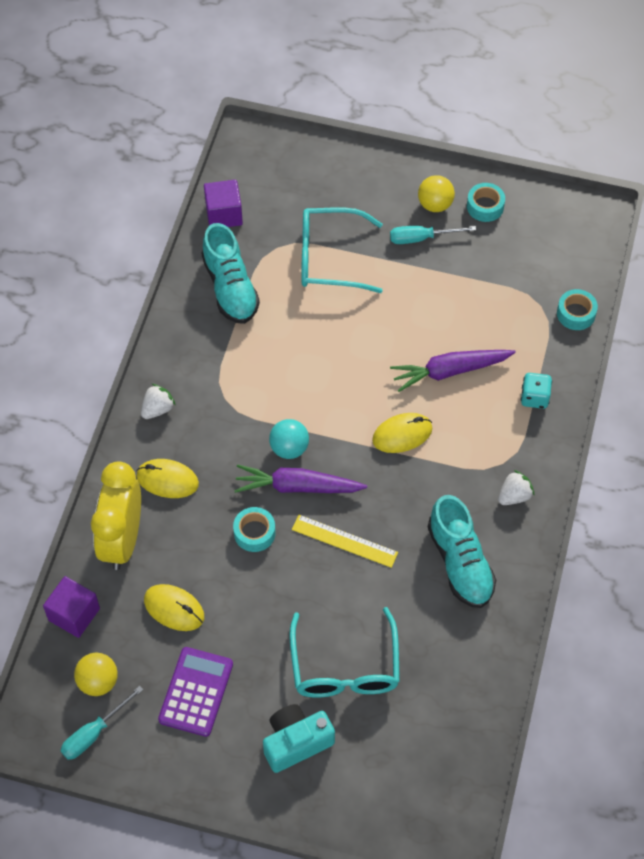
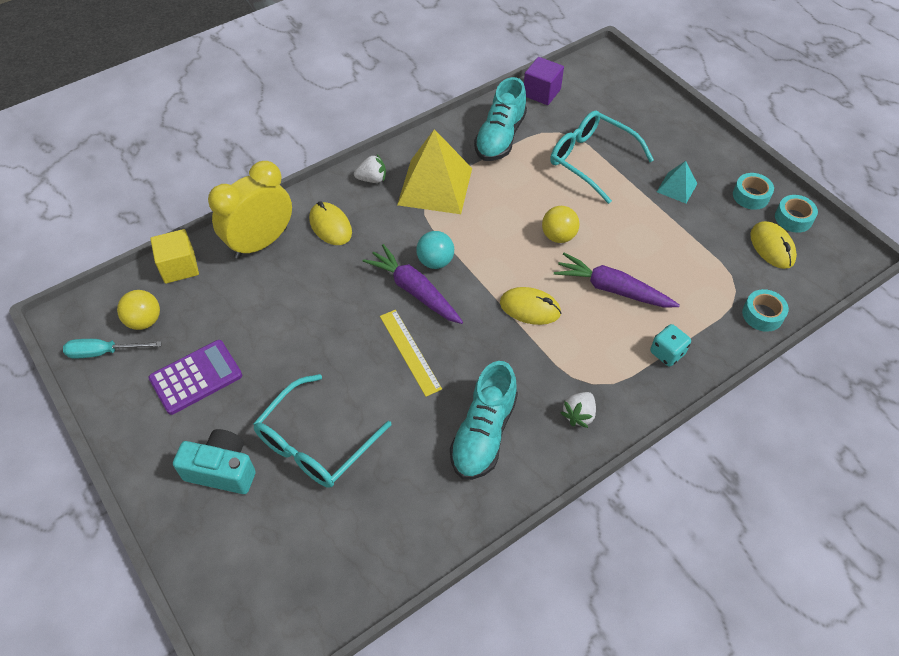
camera: 40 degrees right, 5 degrees down
(74, 614) = (179, 267): purple cube -> yellow cube
(174, 609) = (244, 310): yellow mouse -> yellow mouse (772, 247)
(220, 377) = (435, 186): none -> yellow pyramid
(254, 533) = (351, 300): turquoise tape -> turquoise tape (793, 218)
(421, 238) = (676, 187): turquoise screwdriver -> turquoise pyramid
(435, 204) = (709, 172): yellow ball -> yellow ball (558, 236)
(514, 496) = (579, 415): white strawberry -> white strawberry turned 120 degrees clockwise

